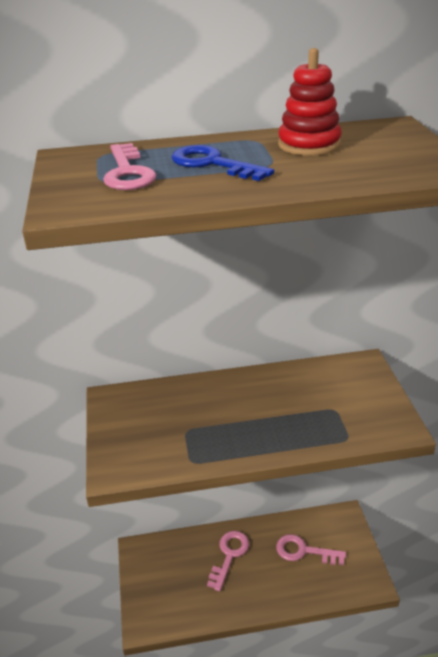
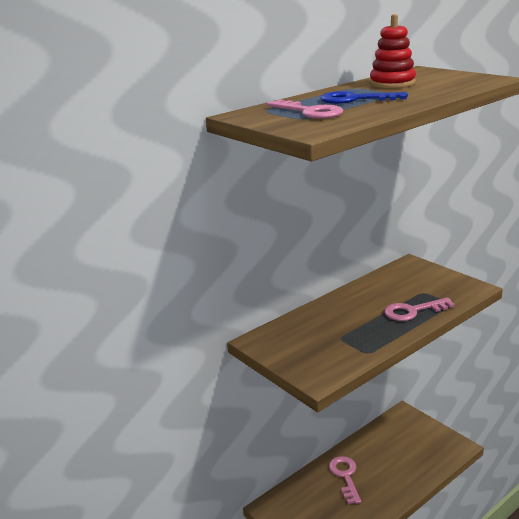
camera: 30 degrees left, 10 degrees down
(304, 551) = (396, 448): pink key -> pink key (413, 311)

